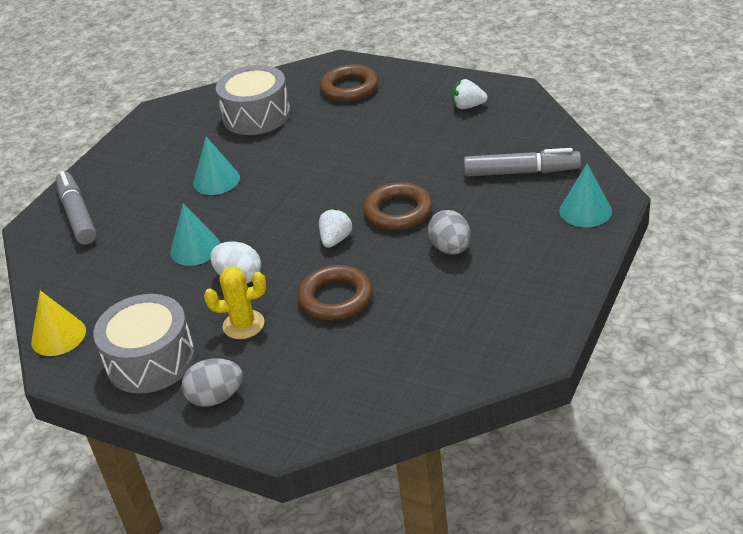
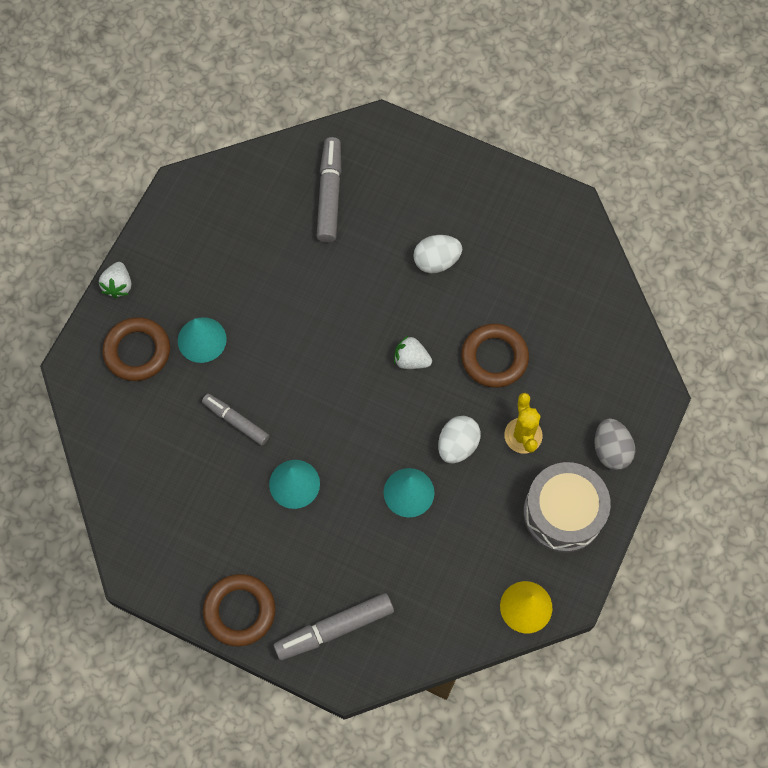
camera: 95 degrees left, 30 degrees up
(256, 115) = (172, 451): grey drum -> none
(280, 143) = (236, 421): none -> grey marker
(398, 211) = (375, 304): brown ring -> brown ring (240, 611)
(450, 249) = (436, 261): grey egg -> white egg
(468, 106) = (203, 232): white strawberry -> white strawberry (118, 285)
(585, 211) = (396, 149): turquoise cone -> turquoise cone (202, 339)

